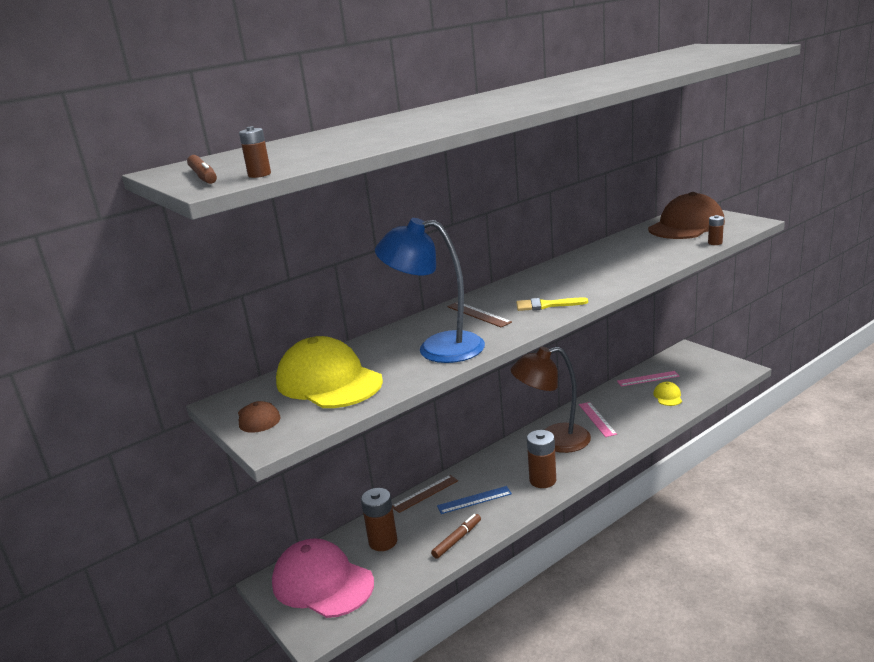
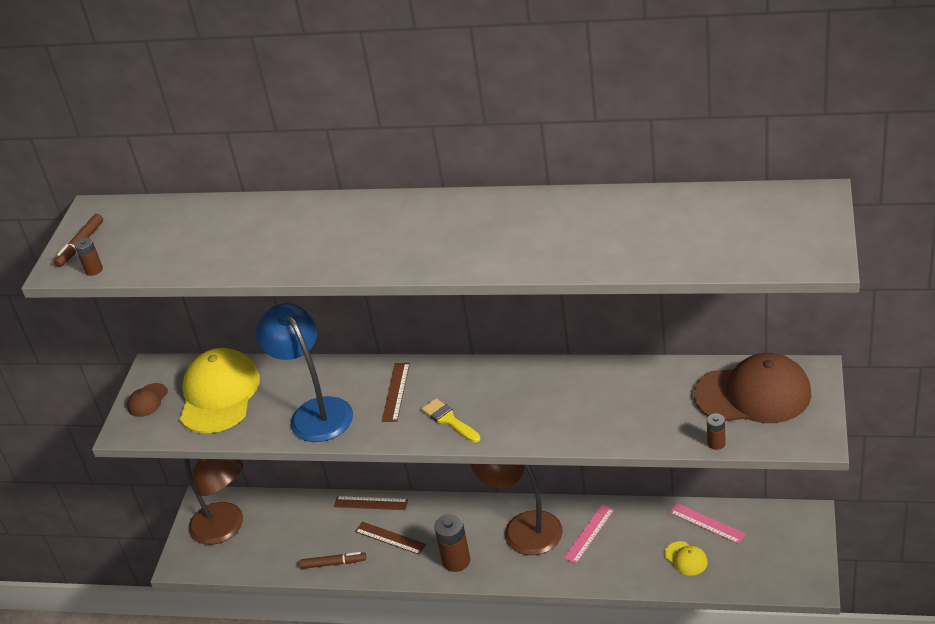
camera: 50 degrees right, 15 degrees up
(322, 583) = (226, 528): pink cap -> brown lamp
(383, 541) = (294, 524): brown battery -> none
(474, 500) = (390, 538): blue ruler -> brown ruler
(668, 396) = (686, 558): yellow cap -> yellow cap turned 90 degrees clockwise

